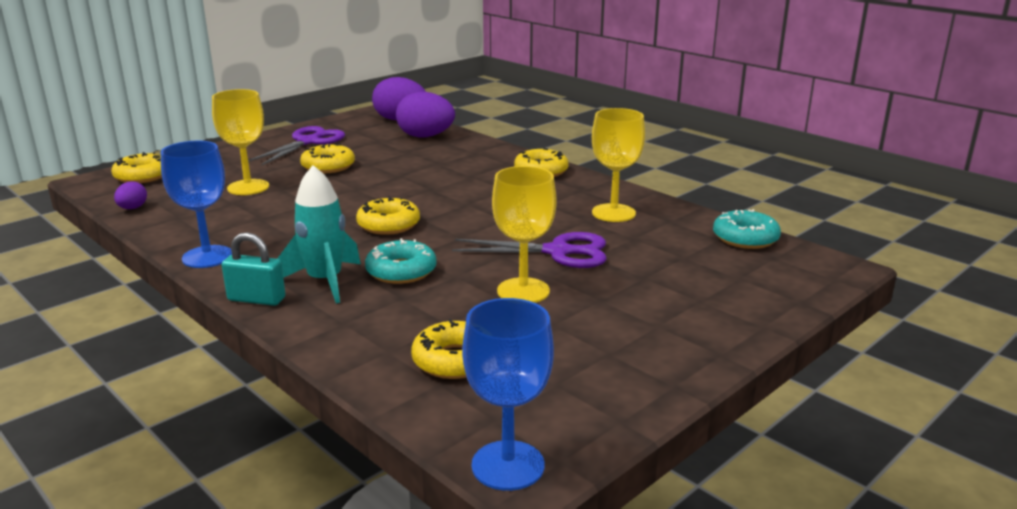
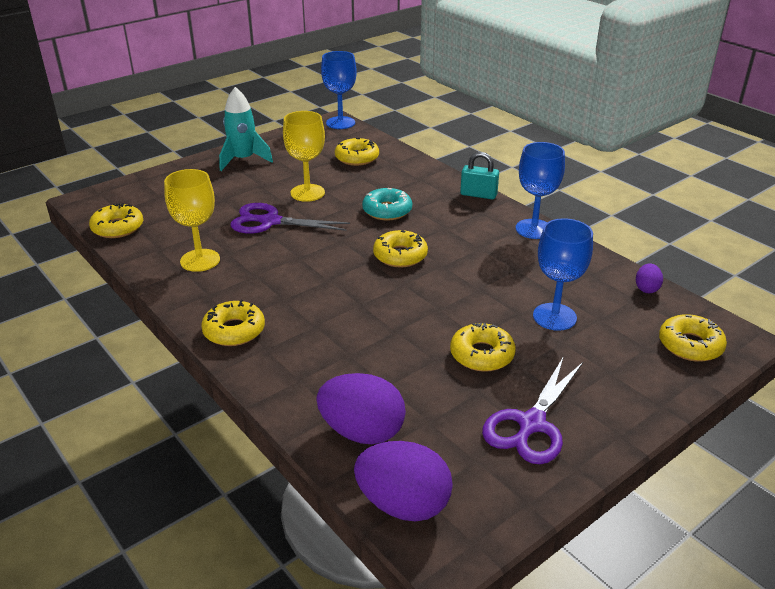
camera: 175 degrees left, 10 degrees up
(248, 187) = (554, 317): yellow goblet -> blue goblet
(325, 281) = (438, 205): turquoise rocket -> turquoise rocket (243, 160)
(745, 238) = (118, 228): turquoise donut -> yellow donut

